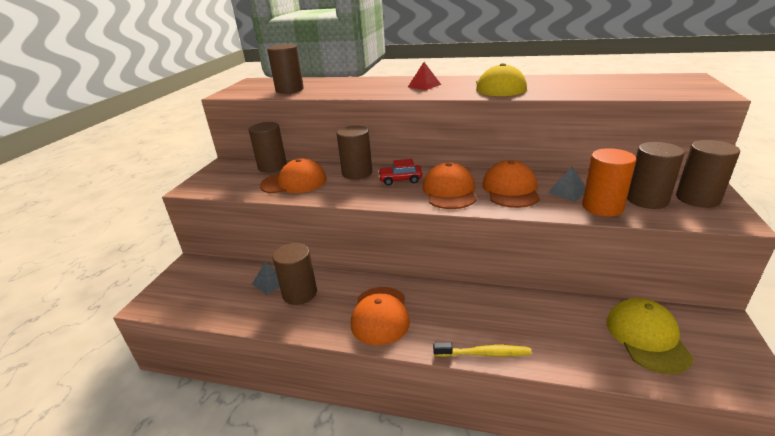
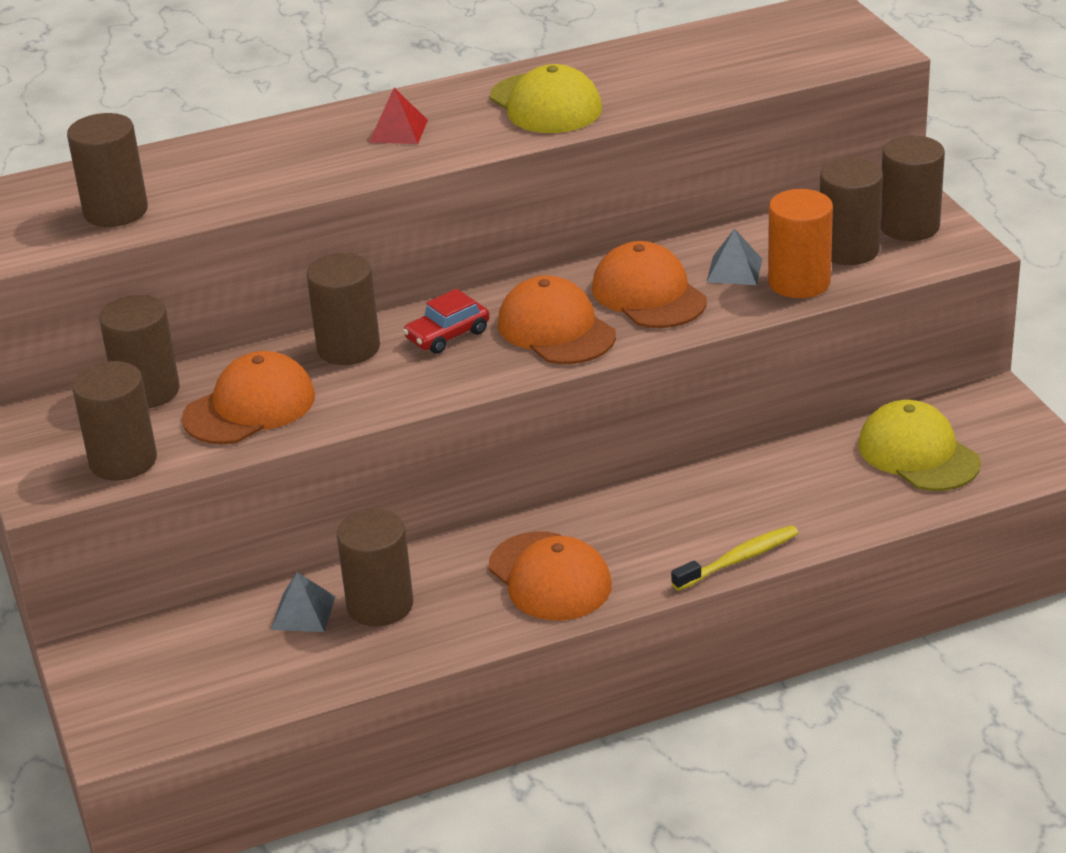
camera: 35 degrees left, 5 degrees up
(228, 186) = (123, 461): none -> brown cylinder

